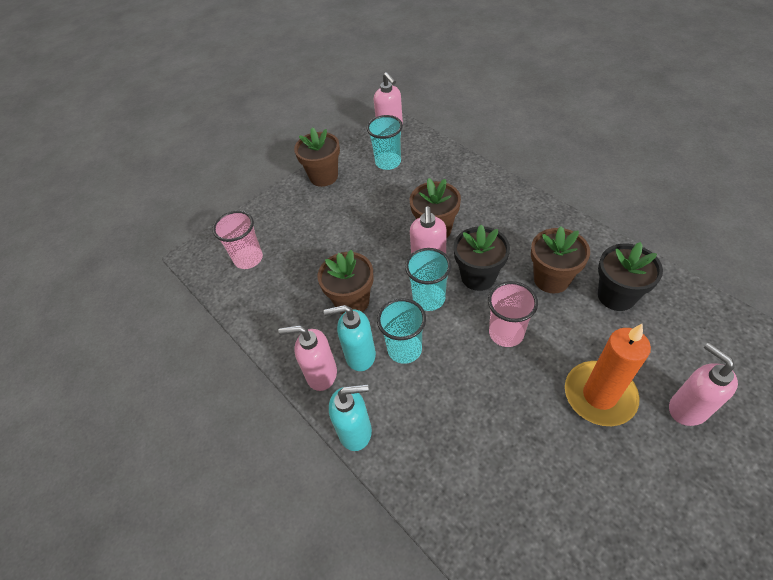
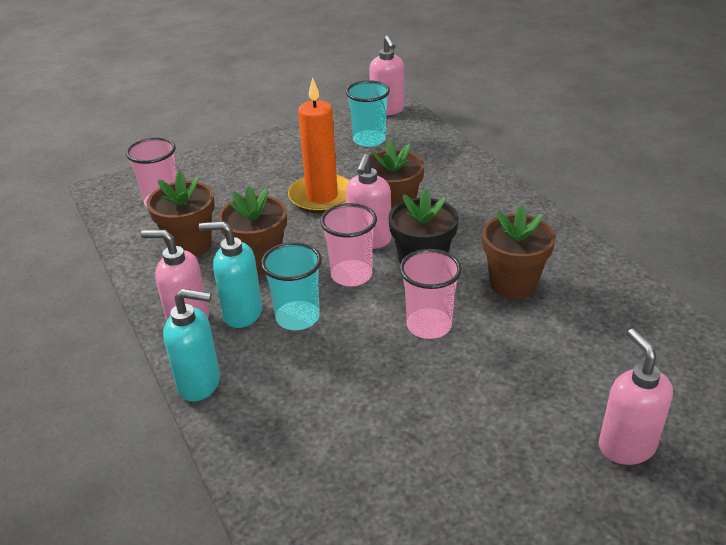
camera: 10 degrees right, 15 degrees down
(324, 176) = (287, 141): brown flower pot -> brown flower pot (190, 245)
(429, 298) = (351, 275): turquoise cup -> pink cup
(599, 395) = (516, 409): orange candle -> orange candle (322, 197)
(616, 296) = (588, 315): black flower pot -> none

